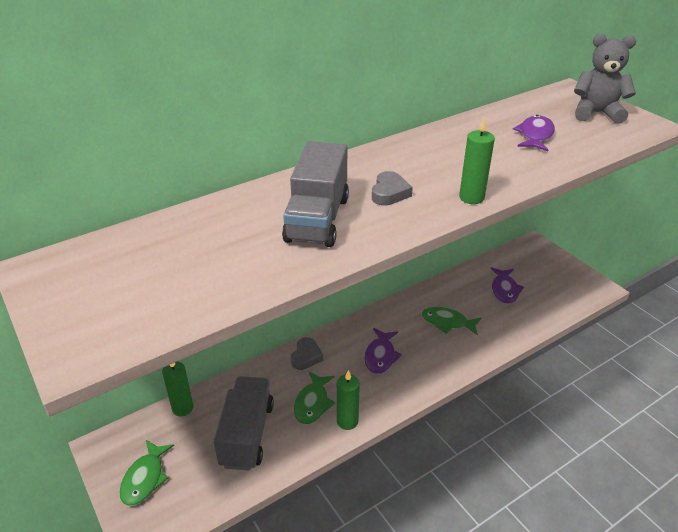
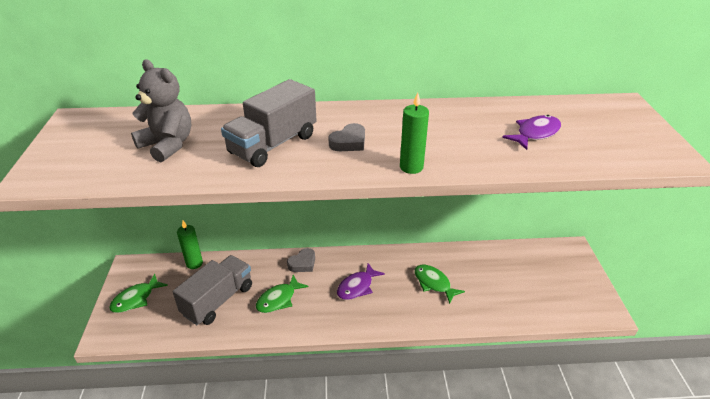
camera: 30 degrees right, 0 degrees up
(347, 421) = (291, 324): green candle -> none
(504, 290) = (509, 277): purple fish -> none
(596, 113) = (625, 131): grey teddy bear -> grey teddy bear (168, 145)

